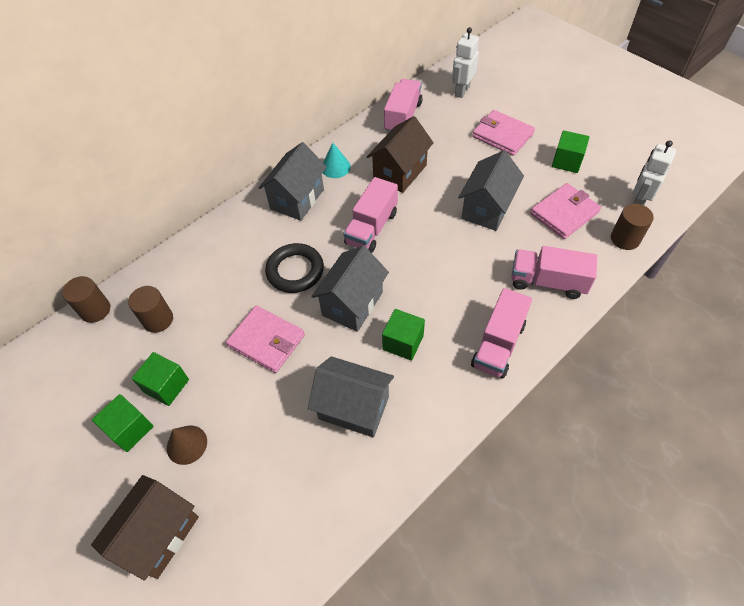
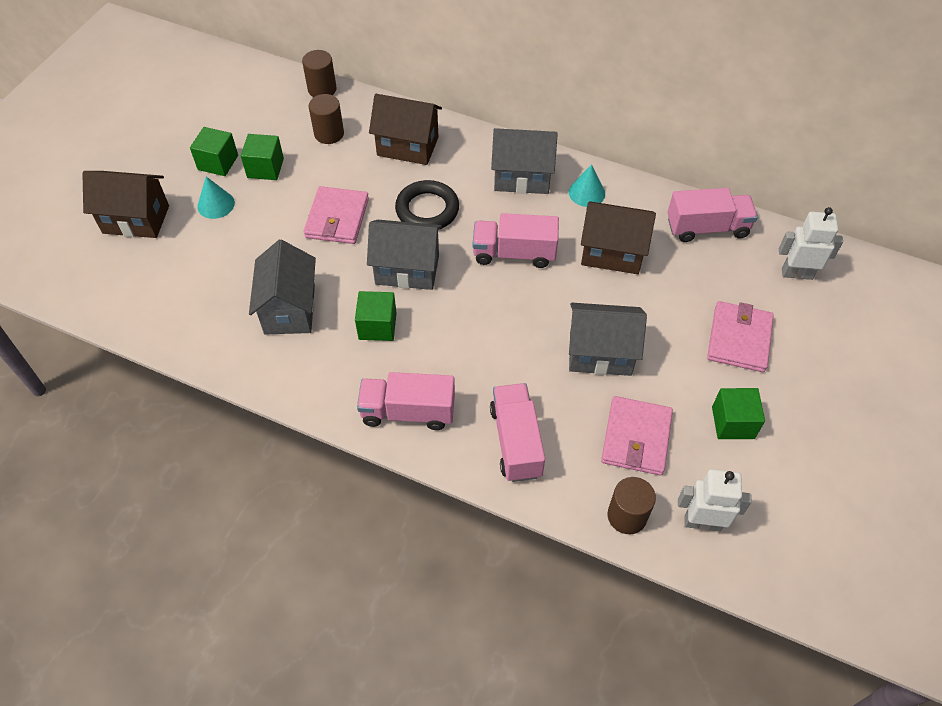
camera: 65 degrees right, 0 degrees up
(187, 444) = (216, 204): brown cone -> turquoise cone
(214, 264) = (407, 146): none -> brown house
(564, 213) = (636, 438): pink wallet -> pink wallet turned 75 degrees clockwise

